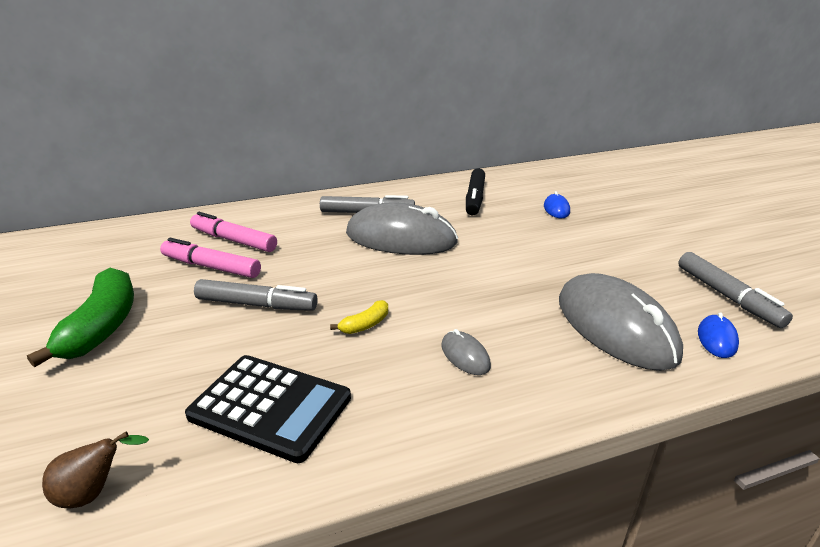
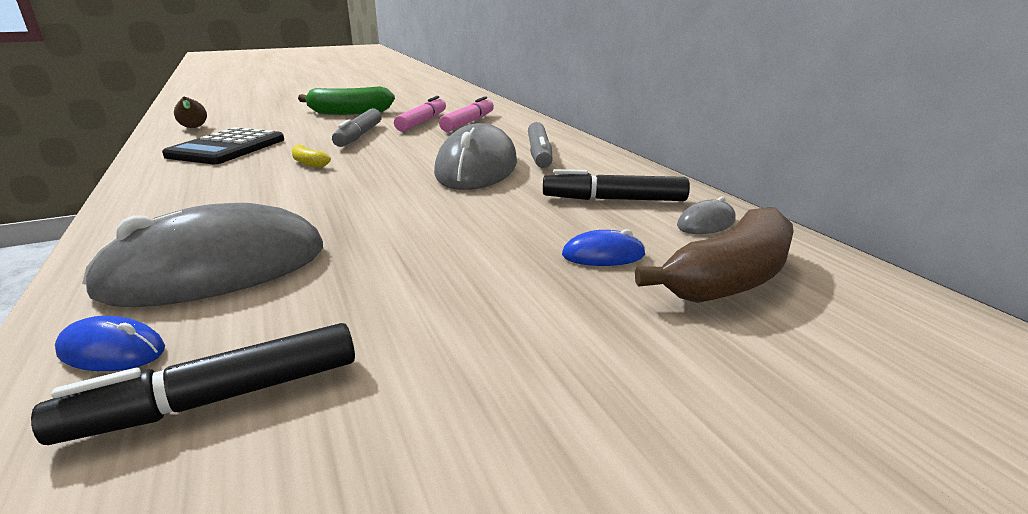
camera: 85 degrees right, 5 degrees down
(465, 355) = (232, 195): grey mouse -> grey mouse (706, 223)
(573, 187) = (730, 279): none -> brown banana
(727, 297) = (218, 399): grey marker -> black marker

